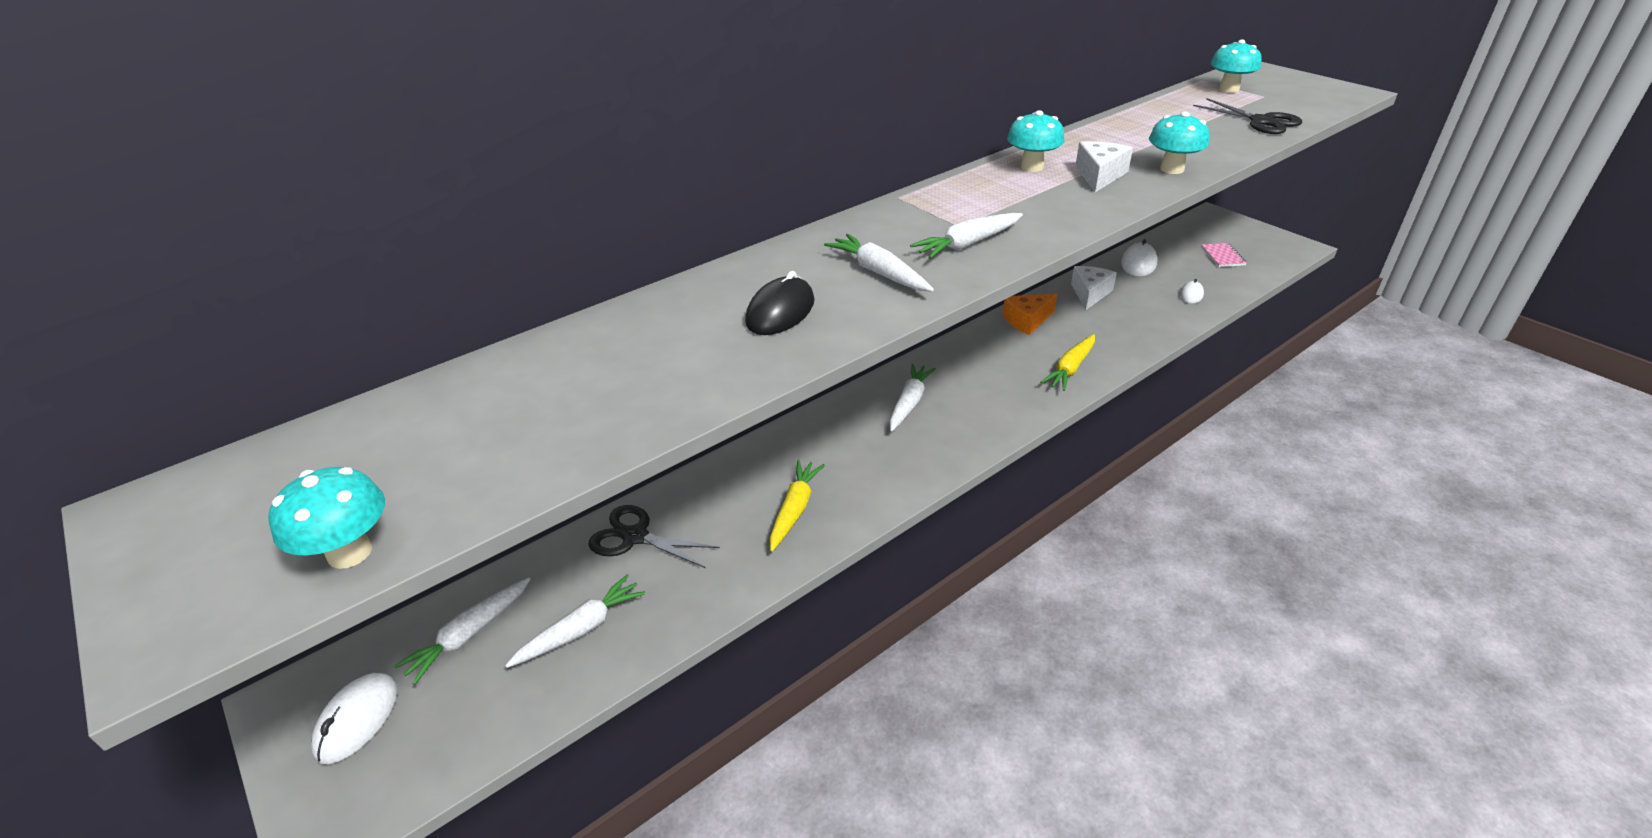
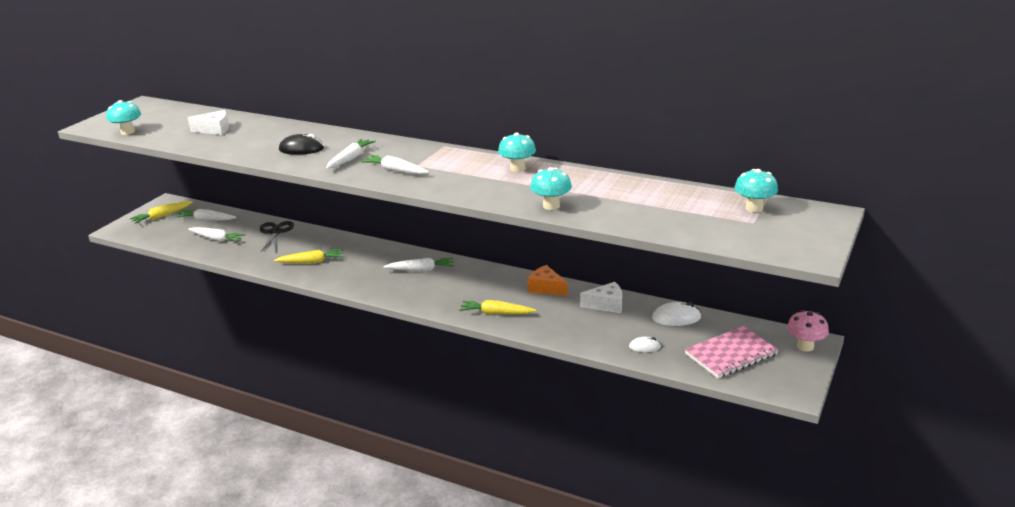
camera: 65 degrees right, 10 degrees down
(357, 720) = (162, 216): white mouse -> yellow carrot
(1099, 175) = (520, 187): white cheese -> white cheese (214, 130)
(1220, 221) = (805, 346): none -> pink mushroom
(1222, 256) = (731, 354): pink notebook -> pink notebook, size x1.94
(1261, 121) = (684, 226): black scissors -> none

